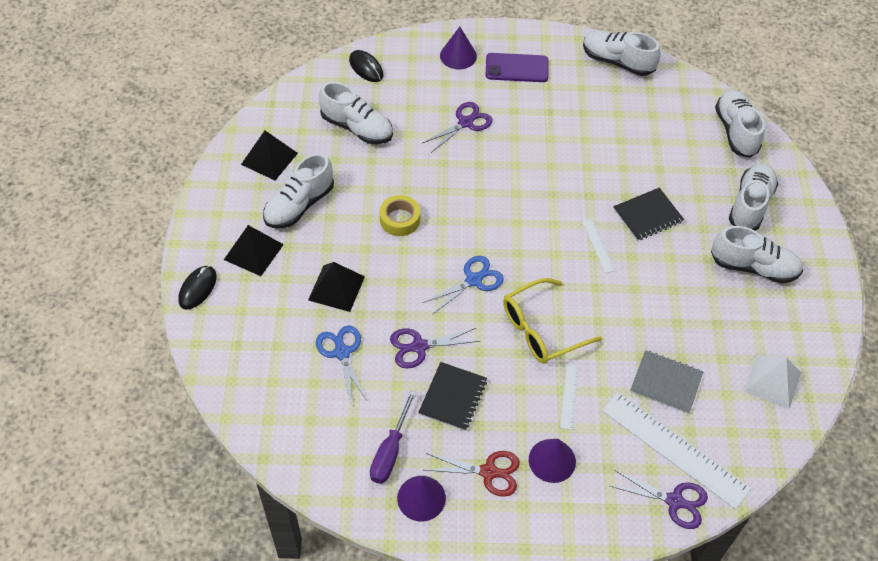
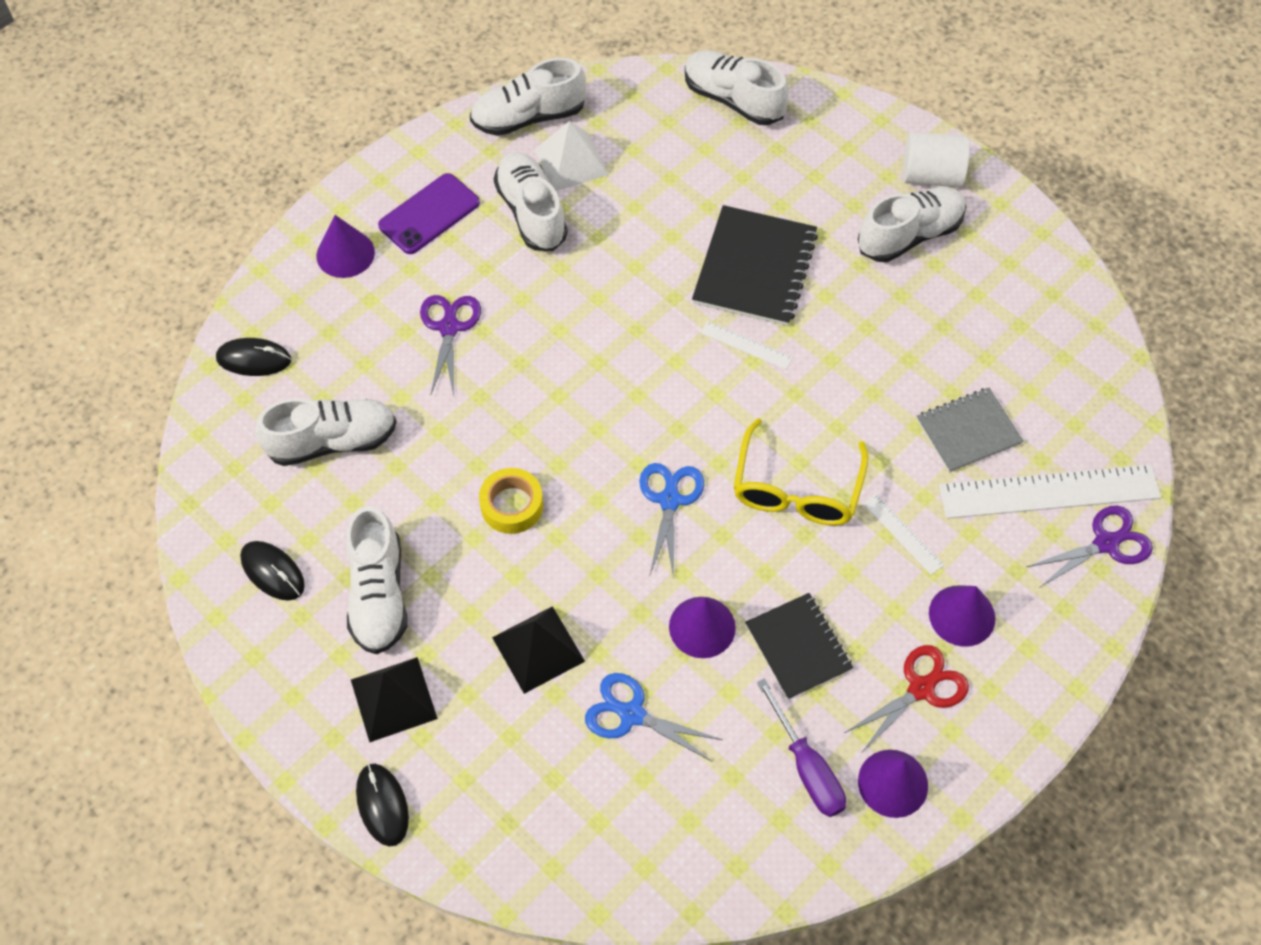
camera: 45 degrees left, 5 degrees up
(269, 158) = (272, 572): black pyramid -> black mouse
(419, 346) = (702, 627): purple scissors -> purple cone
(647, 215) = (755, 268): black notebook -> black notebook, size x1.53
(750, 205) = (834, 171): white shoe -> white shoe (531, 212)
(772, 381) = (1052, 339): white pyramid -> white pyramid (571, 161)
(803, 249) = (931, 176): none -> white cylinder

